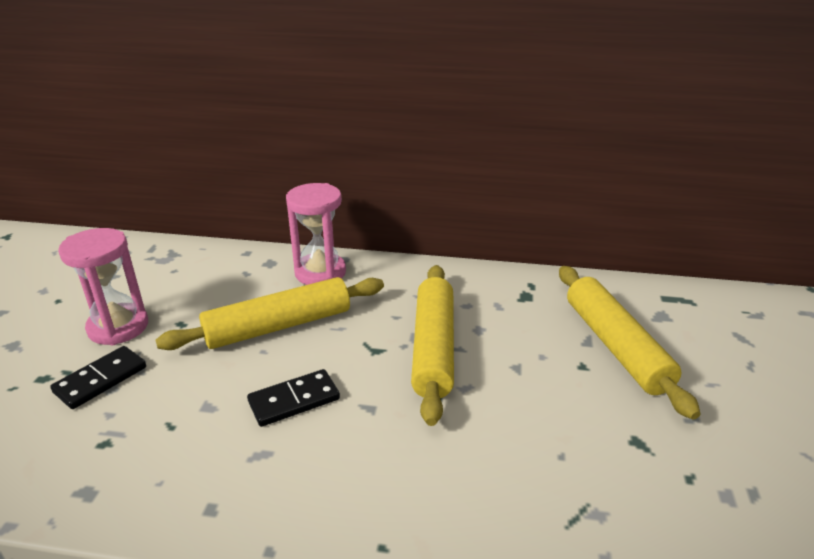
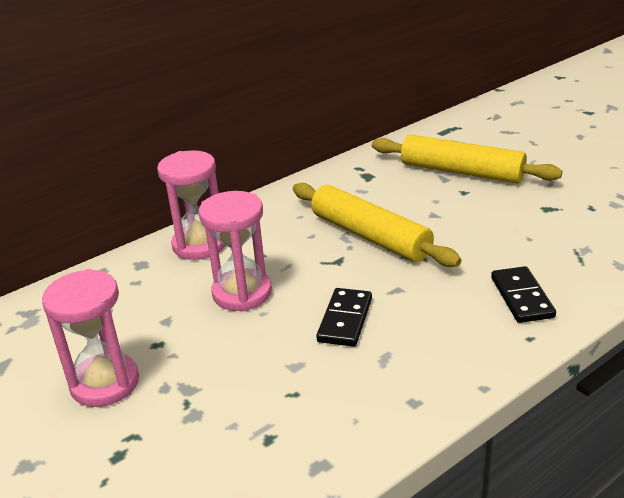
camera: 45 degrees left, 0 degrees up
(101, 380) = (175, 417): black domino -> black domino (522, 297)
(278, 326) = (242, 293): yellow rolling pin -> pink hourglass

